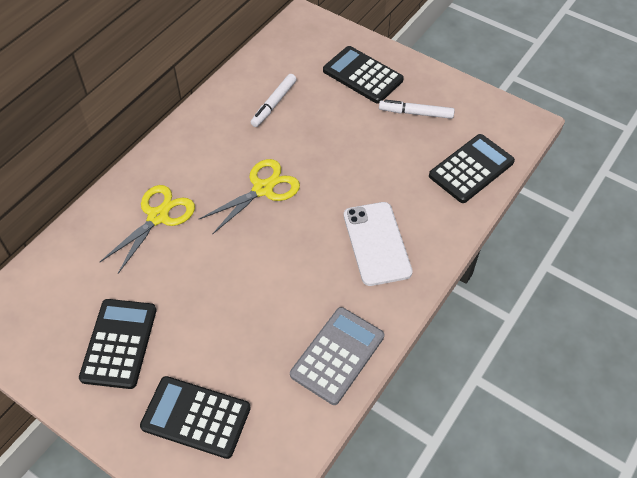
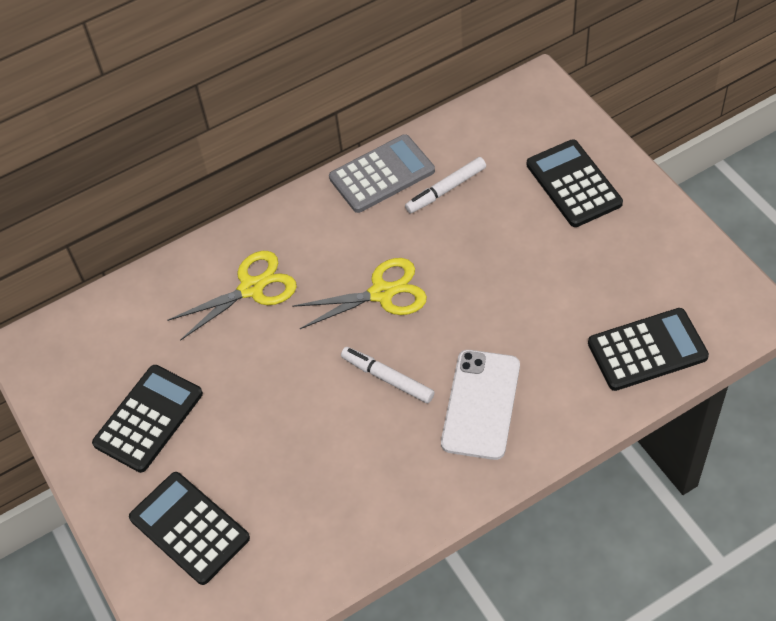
camera: 30 degrees right, 0 degrees up
(337, 355) = (369, 519): grey calculator -> grey calculator (382, 174)
(416, 113) = (615, 254): white marker -> white marker (387, 378)

